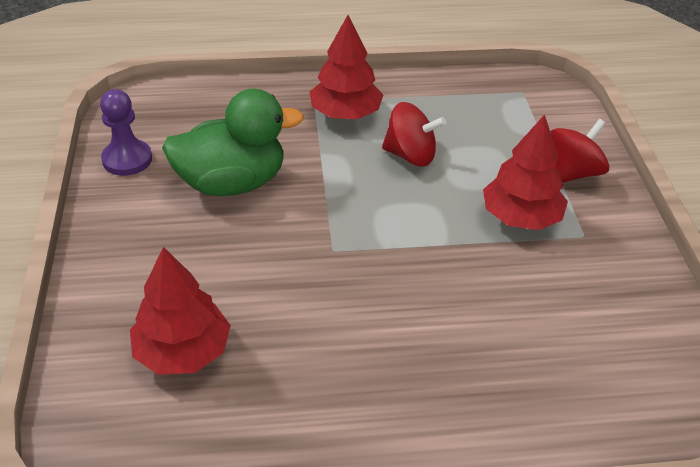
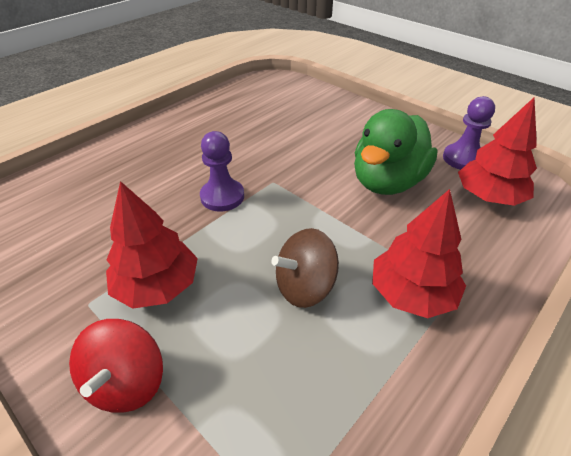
camera: 140 degrees right, 0 degrees up
(182, 351) = (284, 111): red tree -> red tree (489, 196)
(400, 264) = (222, 196): none -> purple pawn
(410, 155) = (304, 286): red spinning top -> brown spinning top

